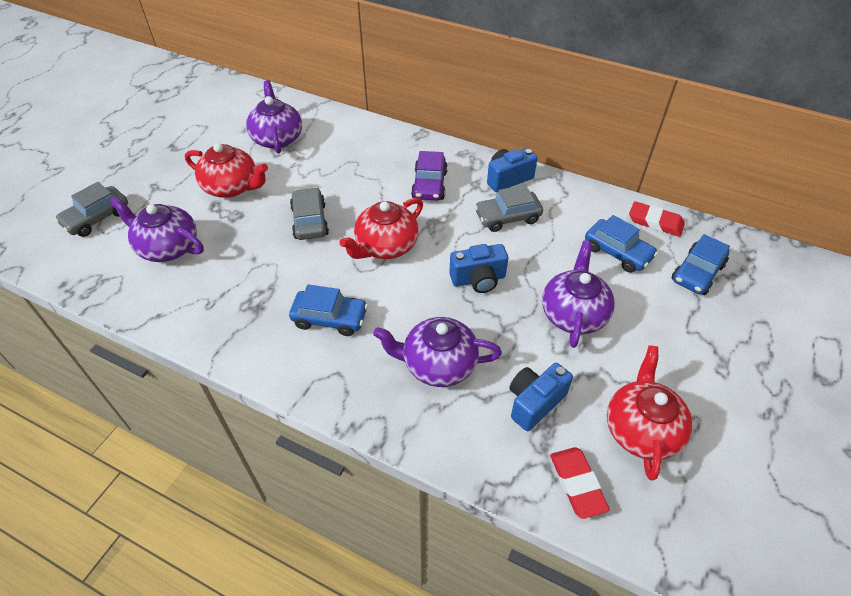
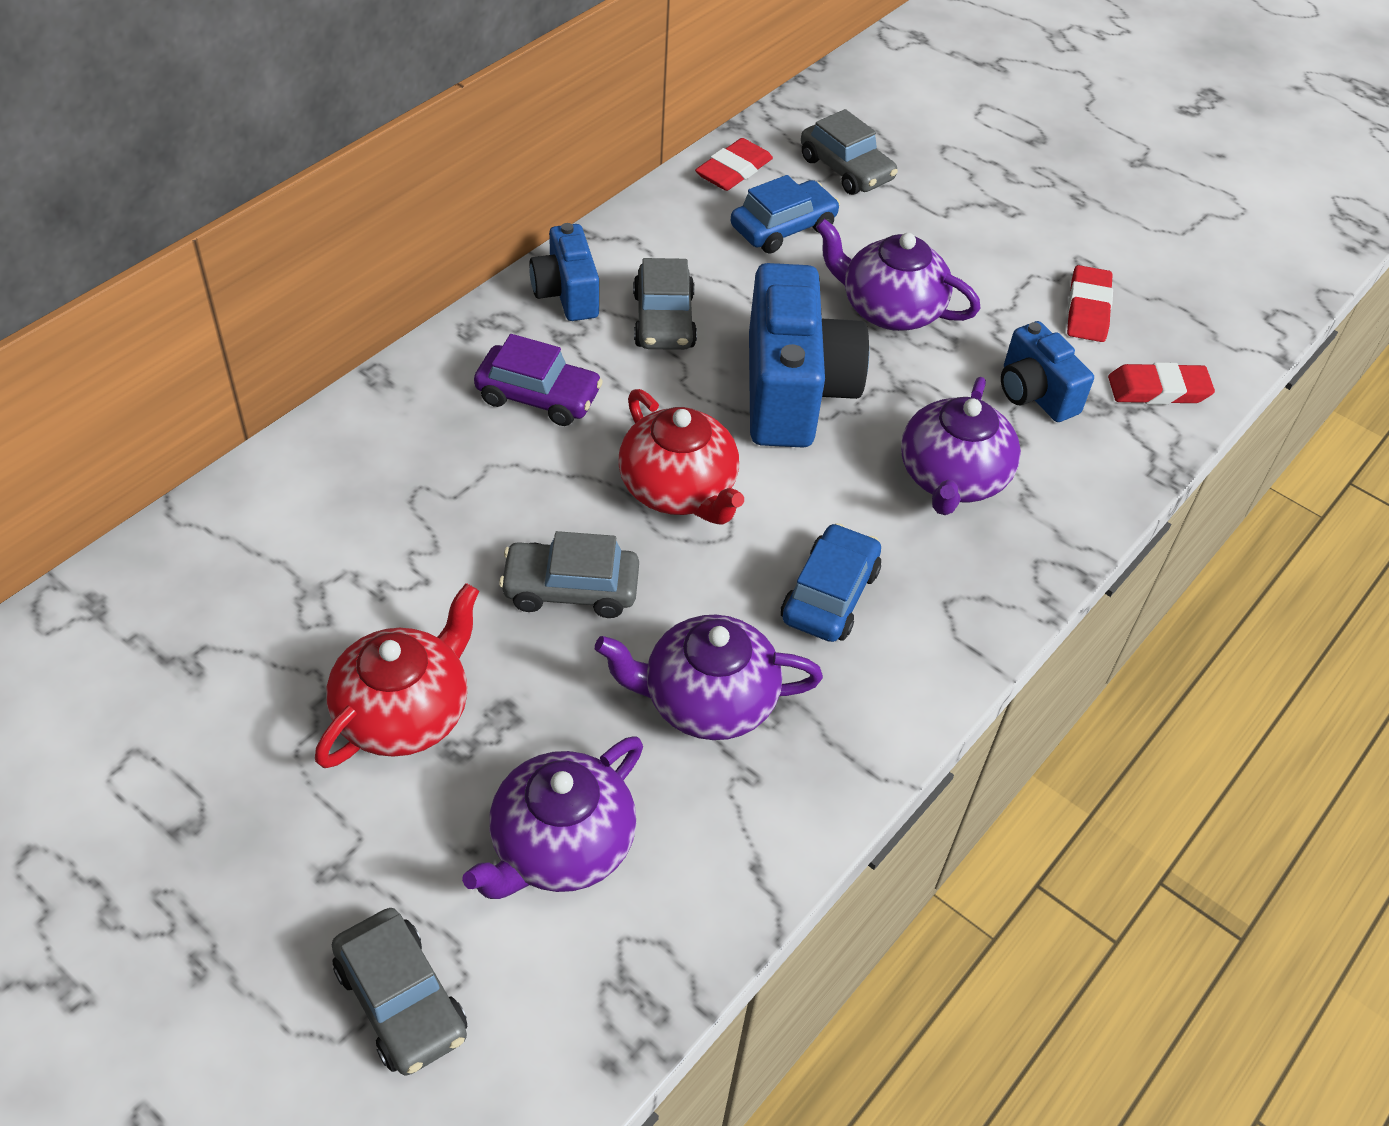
camera: 80 degrees left, 0 degrees up
(277, 138) = (264, 610): purple teapot -> purple teapot (707, 700)
(478, 279) = (794, 391): blue camera -> blue camera, size x1.78
(641, 429) = (1087, 309): red teapot -> red eraser
(697, 273) = (846, 169): blue car -> grey car

